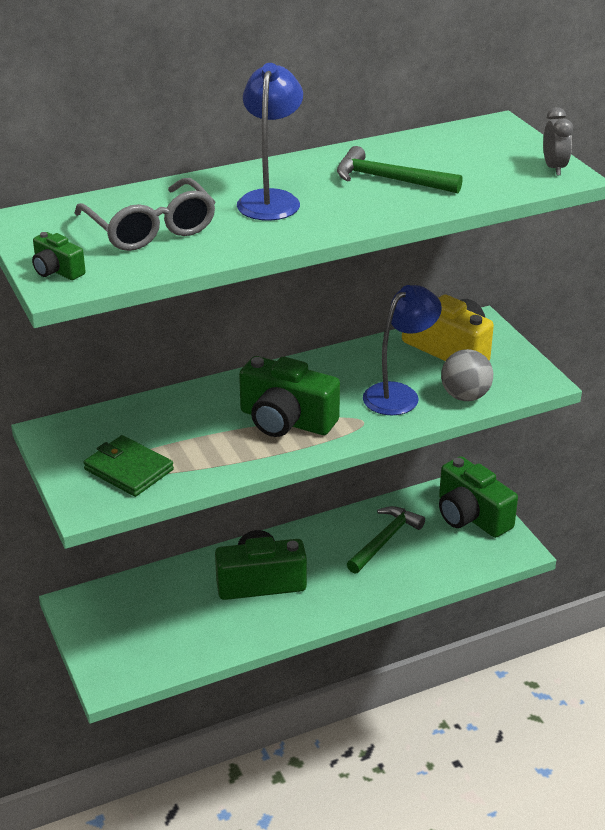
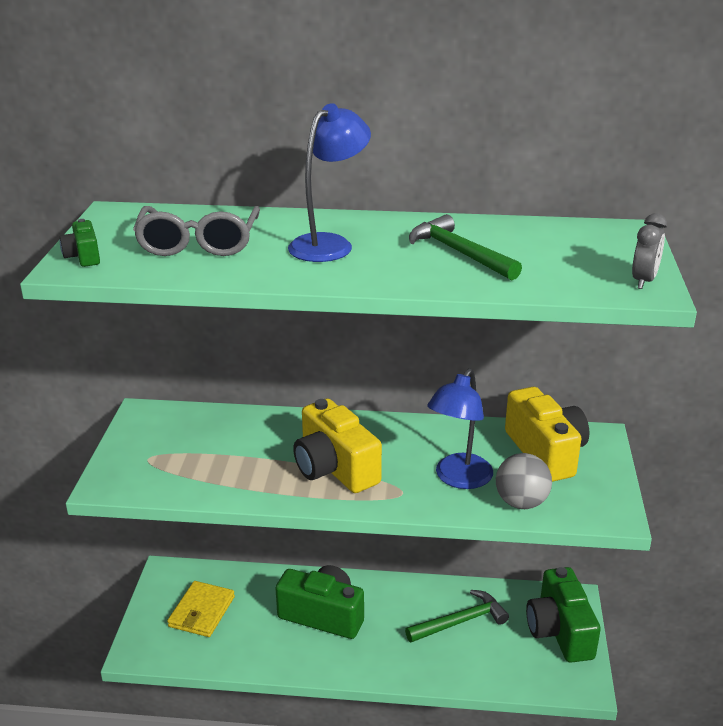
camera: 30 degrees right, 5 degrees down
(128, 469) = (168, 465): green wallet -> none
(142, 624) = (201, 612): none -> yellow wallet
(286, 421) = (334, 468): green camera -> yellow camera
(399, 394) = (458, 479): blue lamp -> blue lamp turned 135 degrees clockwise

